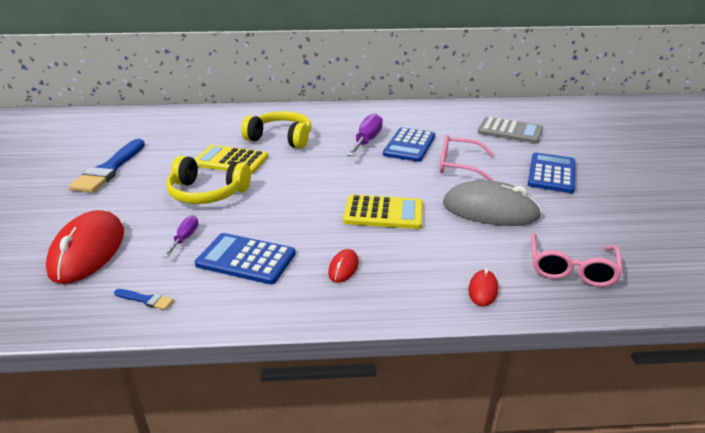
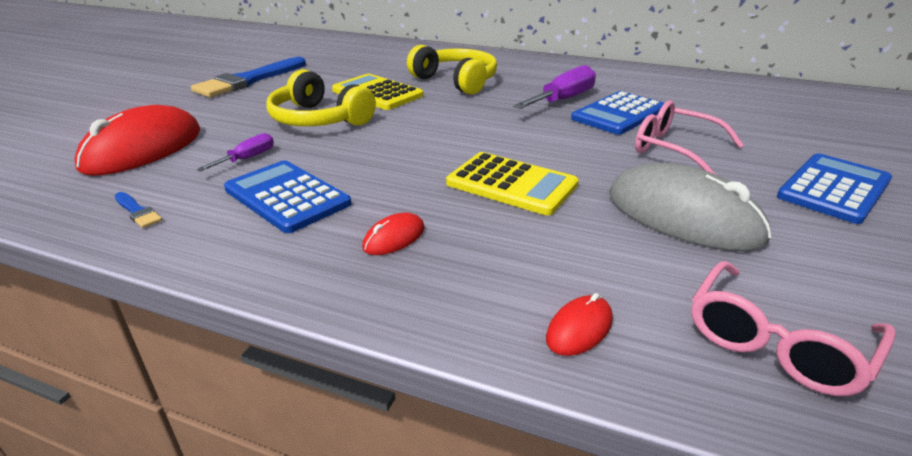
camera: 25 degrees right, 0 degrees up
(510, 131) = (795, 122): grey calculator -> none

